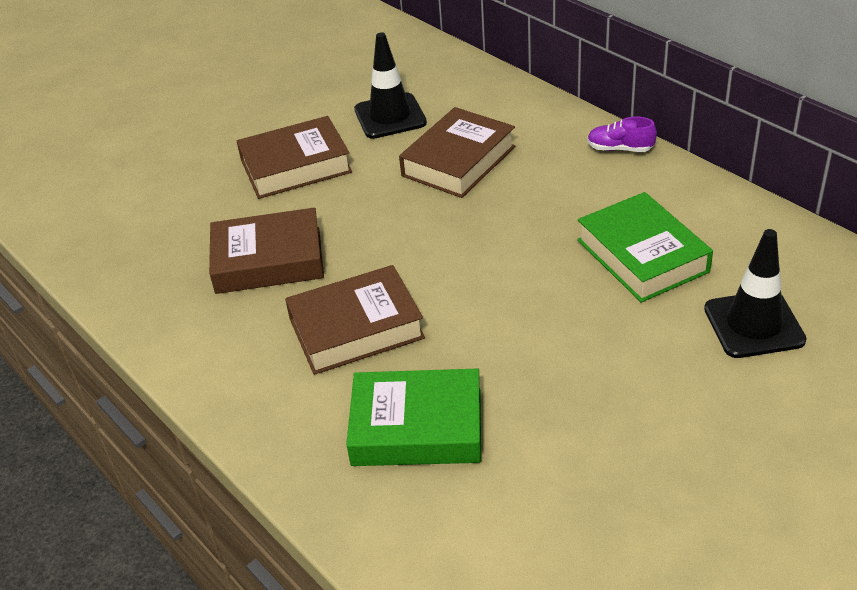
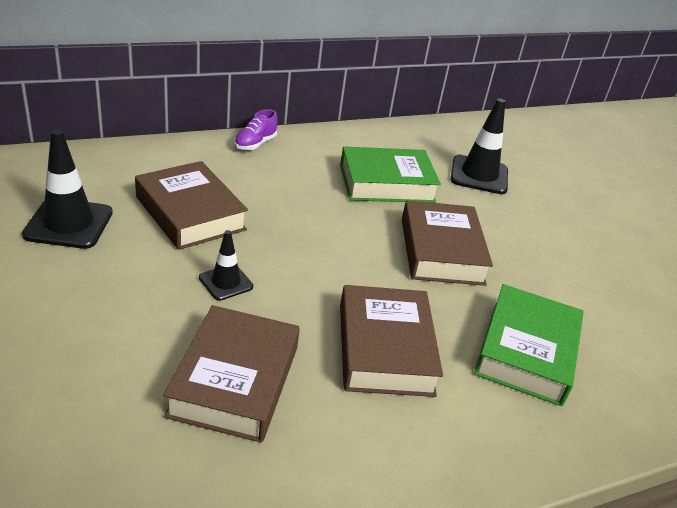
camera: 80 degrees left, 5 degrees down
(295, 166) = (80, 311): brown book -> brown book (441, 251)
(378, 214) = (226, 282): none -> black traffic cone

